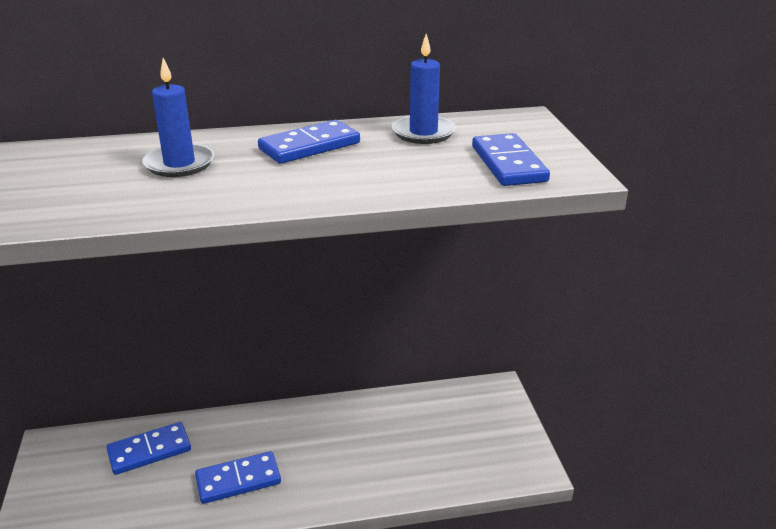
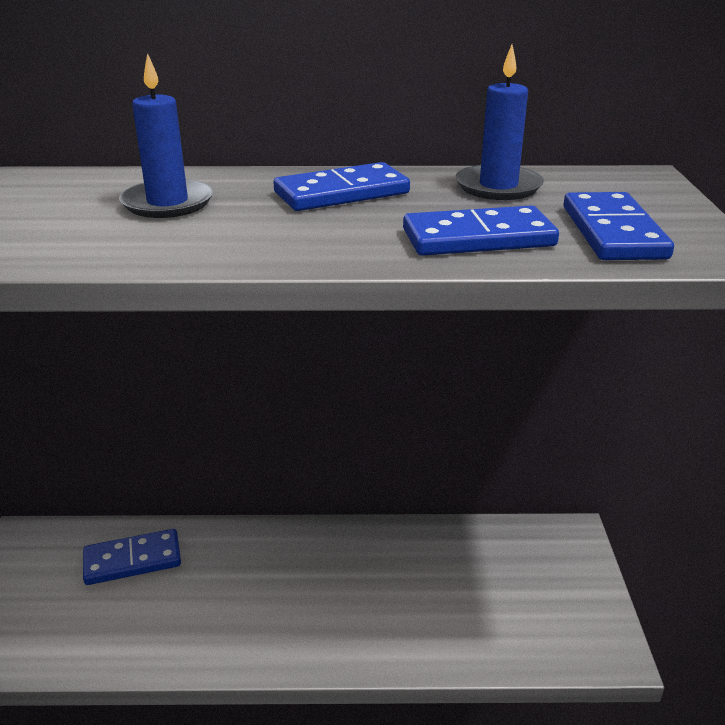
camera: 10 degrees right, 0 degrees up
(238, 480) = (228, 612): blue domino -> blue domino (478, 238)

